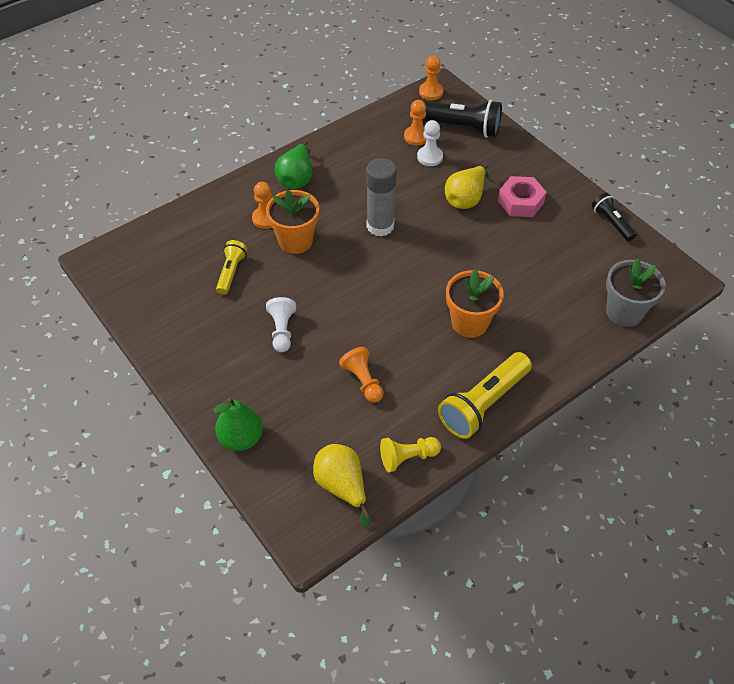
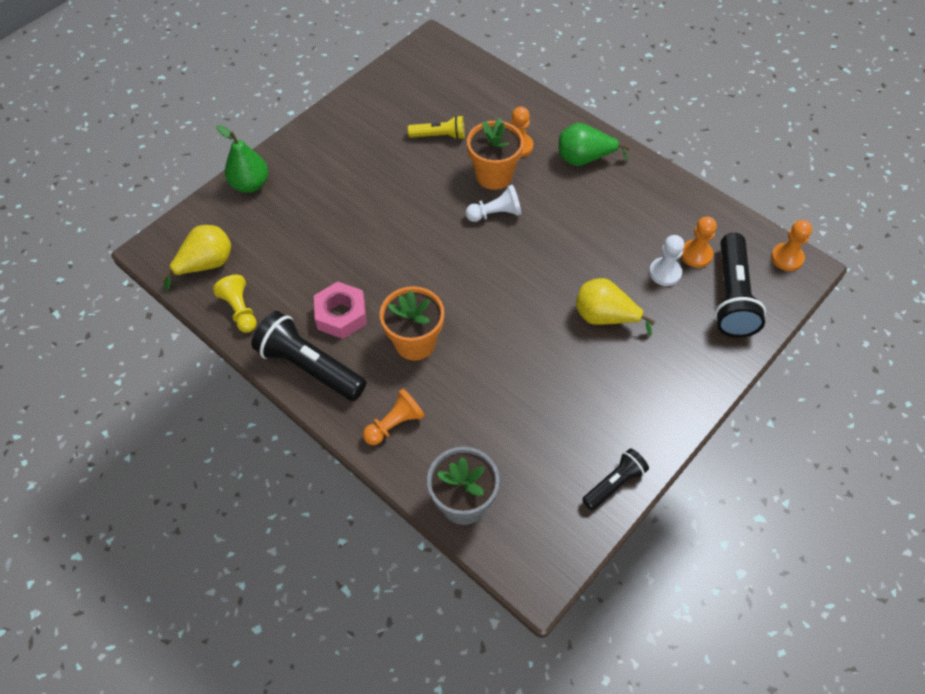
camera: 80 degrees right, 5 degrees up
(282, 330) = (375, 188): white pawn -> white pawn (495, 214)
(363, 381) = (324, 261): orange pawn -> orange pawn (395, 424)
(380, 226) = (536, 242): grey glue stick -> none
(483, 404) = (309, 367): yellow flashlight -> black flashlight
(520, 202) = (619, 375): pink nut -> pink nut (341, 315)

